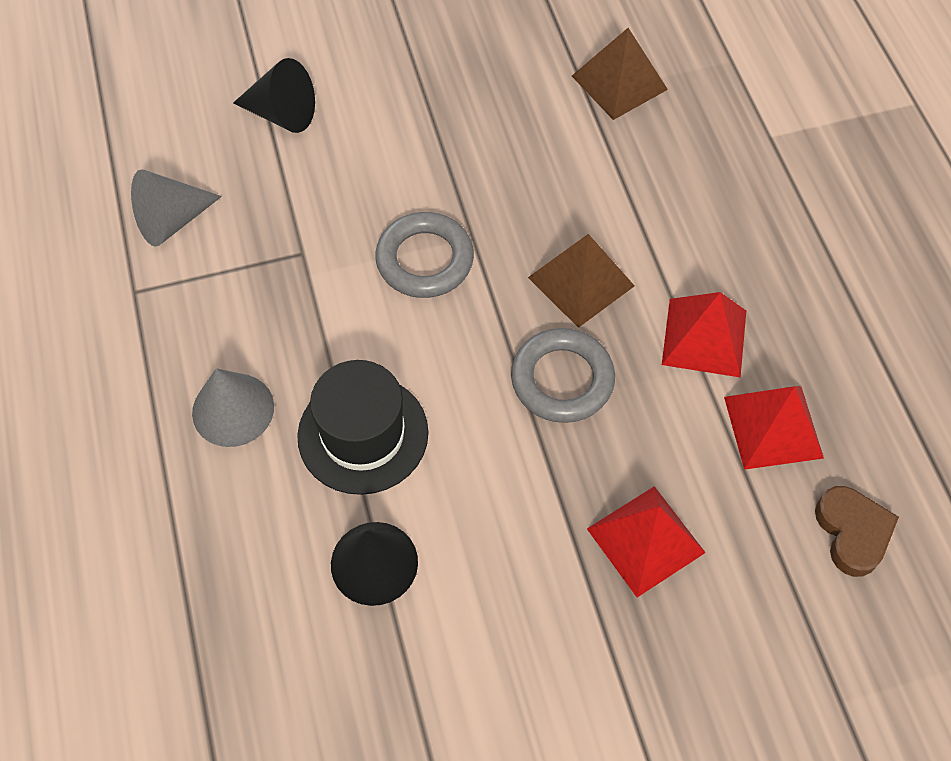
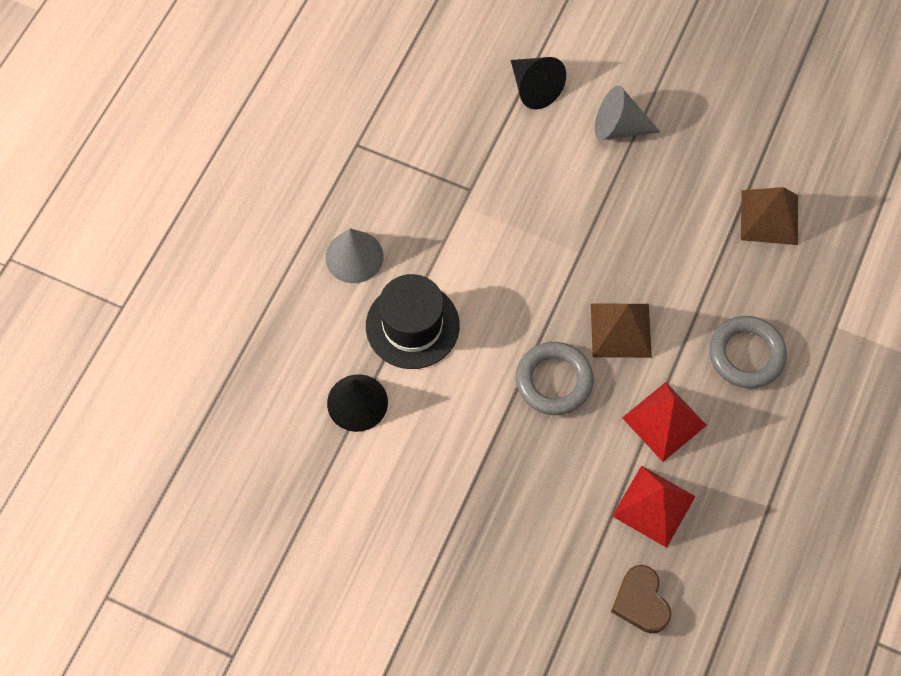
camera: 40 degrees right, 5 degrees up
(171, 221) = (412, 114): grey cone -> grey cone (618, 127)
(425, 260) = (538, 246): grey ring -> grey ring (746, 354)
(646, 540) = (516, 509): red pyramid -> none
(852, 532) = (641, 601): brown heart -> brown heart turned 135 degrees clockwise

